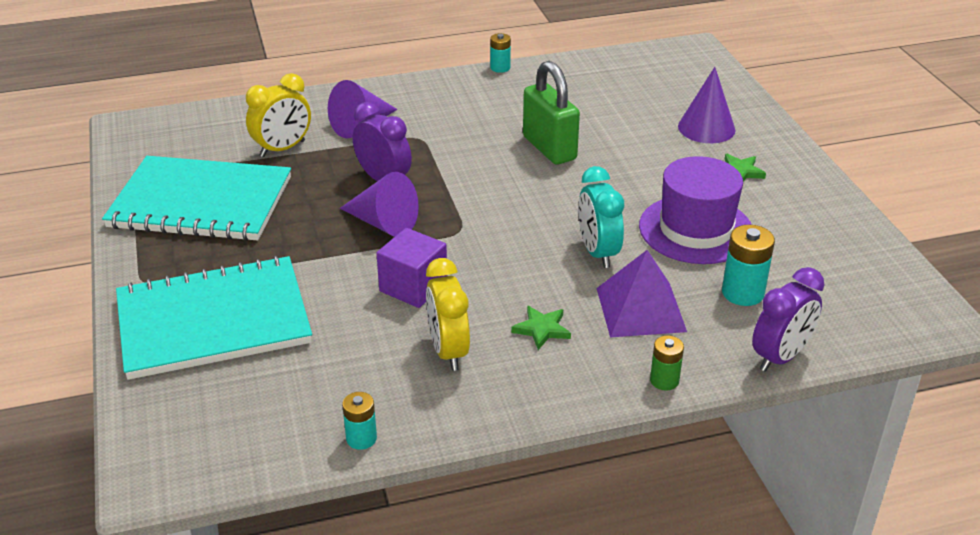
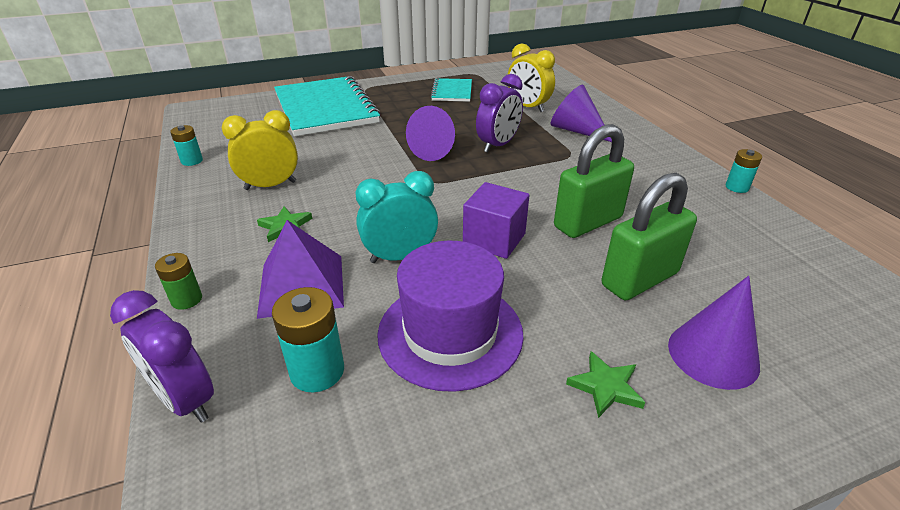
camera: 85 degrees right, 0 degrees up
(201, 202) = (452, 91): turquoise notebook -> turquoise notebook, size x0.49
(413, 287) = (353, 167): purple cube -> purple cube (494, 239)
(629, 139) = (639, 279): none -> green padlock

